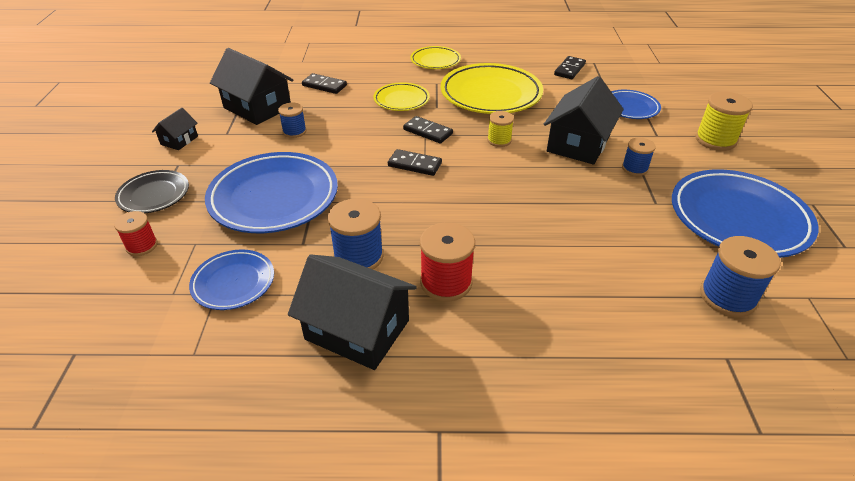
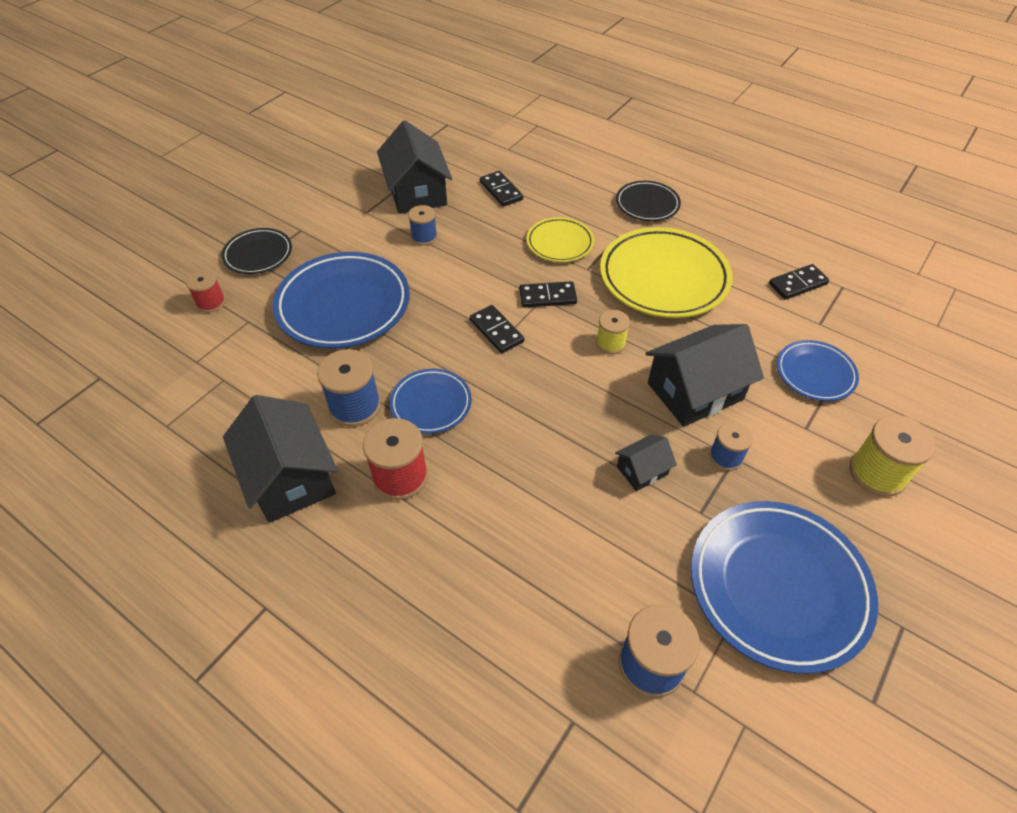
camera: 35 degrees right, 10 degrees up
(179, 140) = (323, 202): black house -> black house (642, 470)
(233, 283) = (243, 376): blue plate -> blue plate (431, 404)
(428, 132) = (547, 296): black domino -> black domino turned 75 degrees counterclockwise
(435, 61) = (647, 204): yellow plate -> black plate

